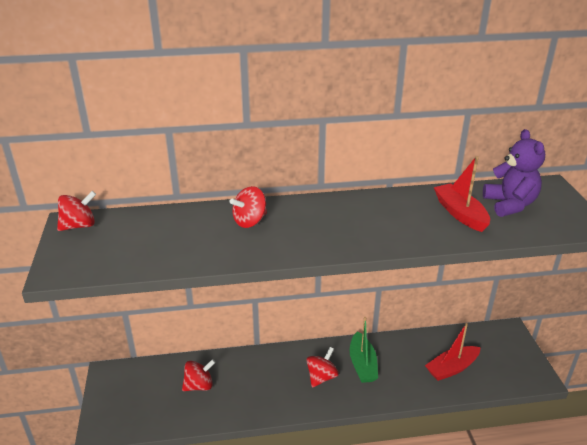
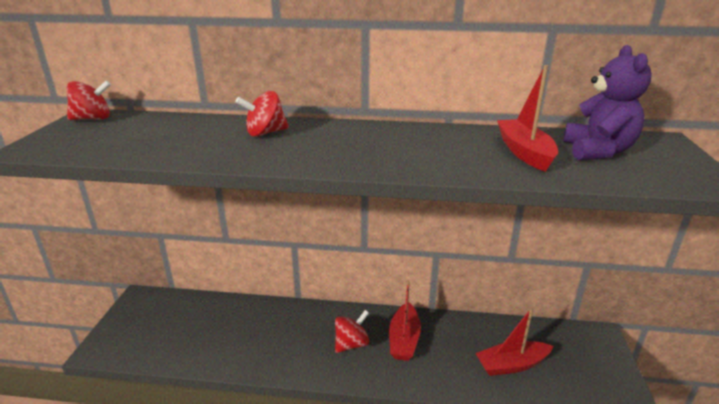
camera: 15 degrees right, 5 degrees down
(199, 385) = (218, 327): red spinning top -> none
(362, 364) = (404, 339): green boat -> red boat

